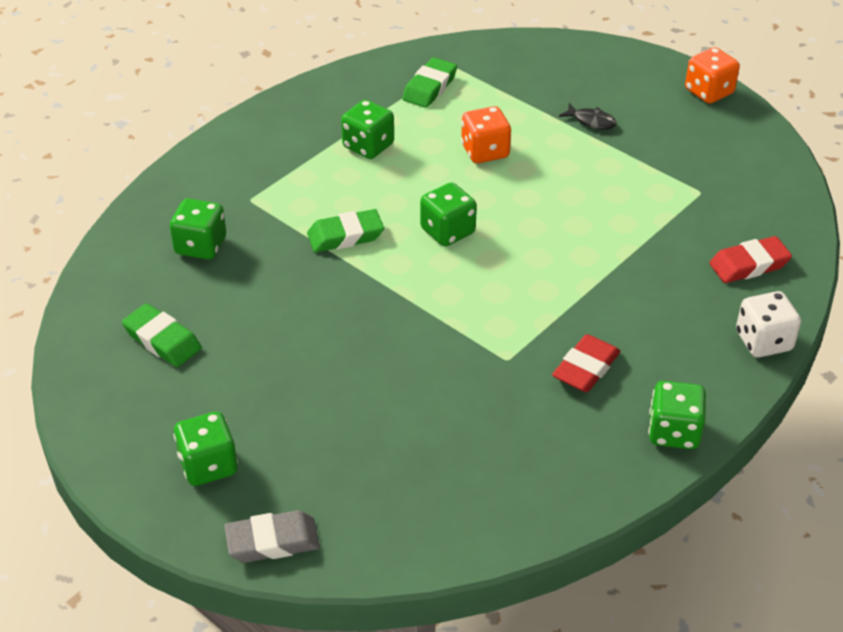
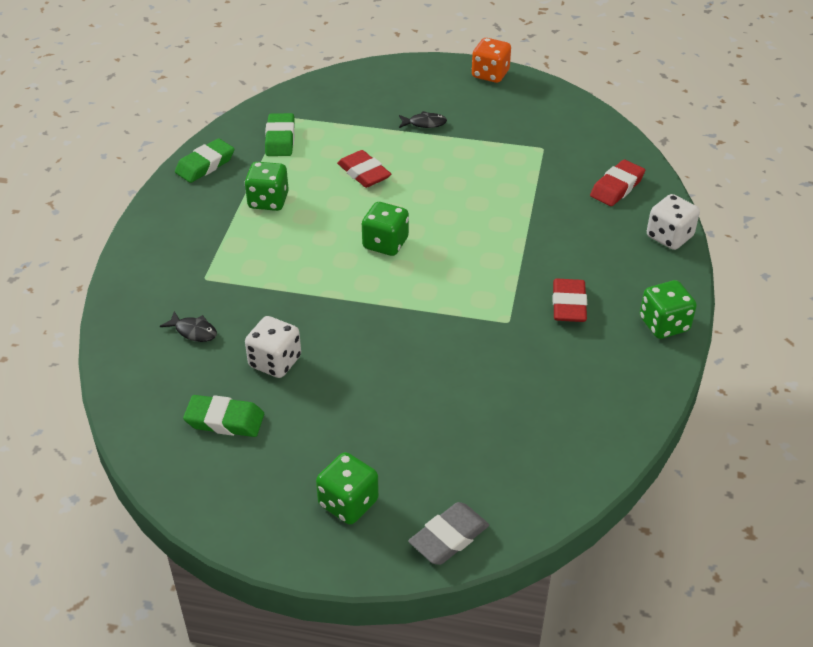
camera: 30 degrees left, 0 degrees up
(201, 246) = (193, 331): green dice -> black fish
(249, 305) = (275, 362): none -> white dice
(345, 236) = (308, 277): green eraser -> green eraser (205, 165)
(485, 151) = (364, 173): orange dice -> red eraser

